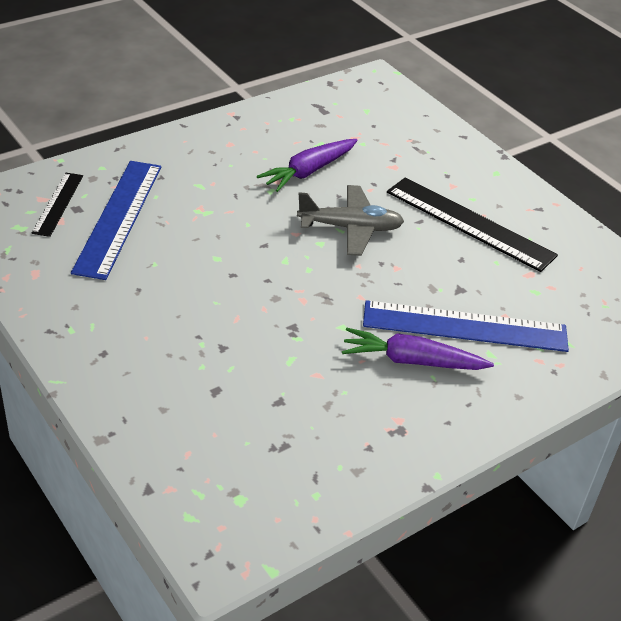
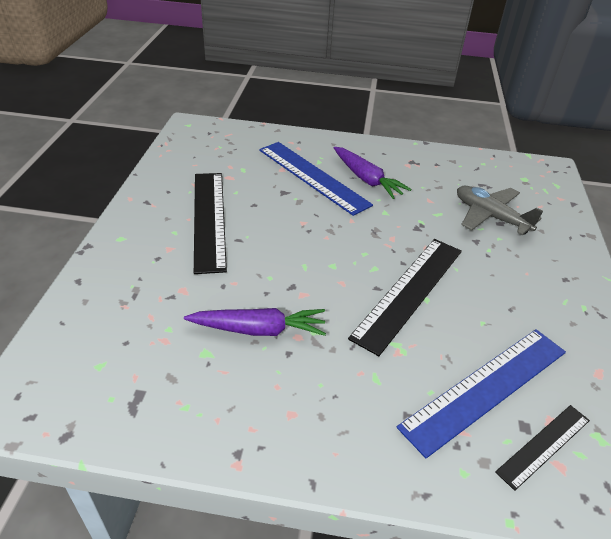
camera: 135 degrees left, 0 degrees up
(235, 255) = (409, 292): none -> black ruler
(350, 228) = (295, 262): grey plane -> grey plane (490, 216)

